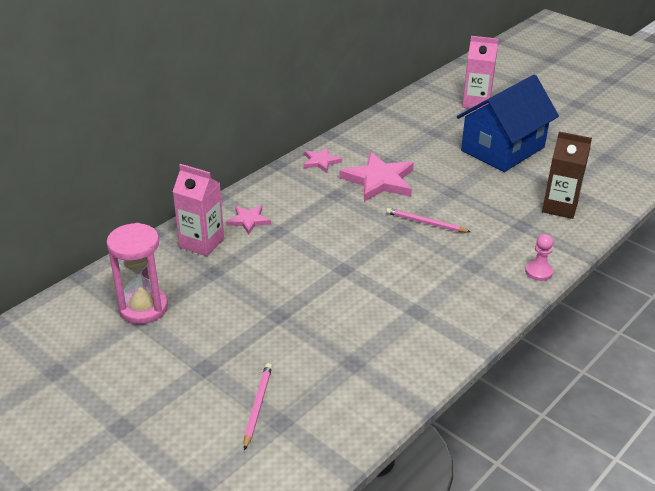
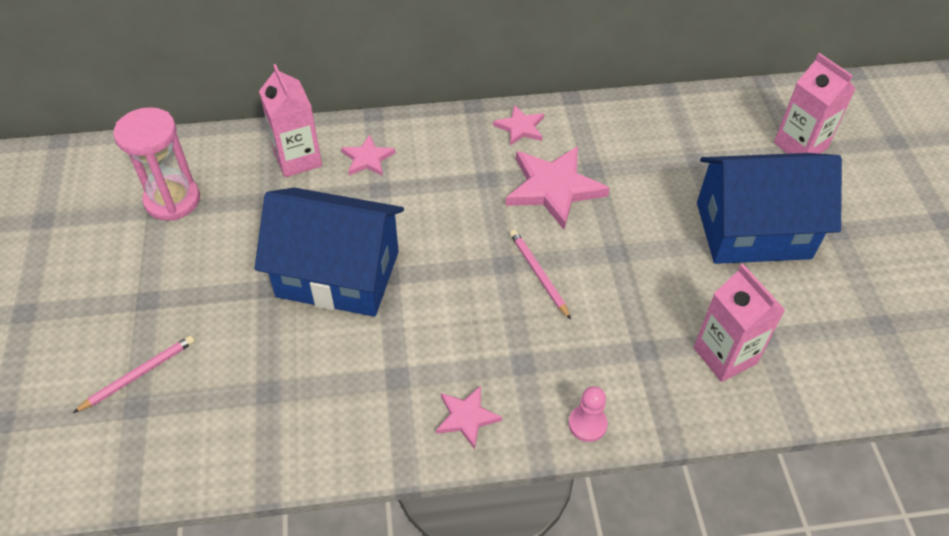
camera: 40 degrees right, 15 degrees up
(312, 284) = (338, 274): none -> blue house
(478, 305) = (467, 417): none -> pink star
(560, 207) = (725, 355): brown carton -> pink carton

